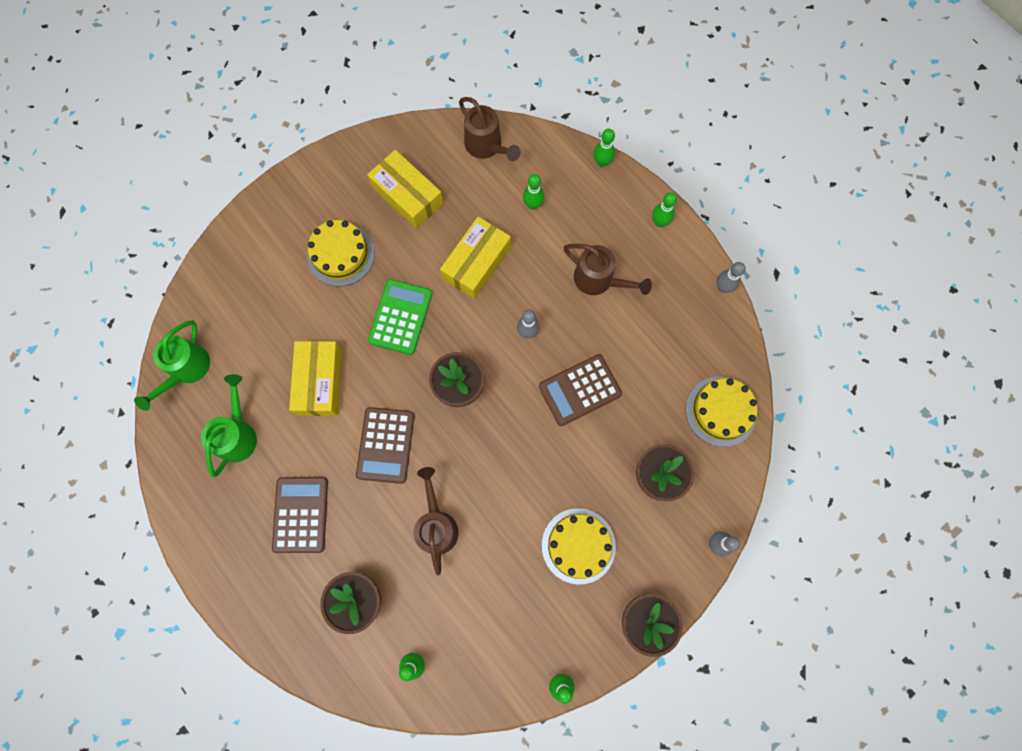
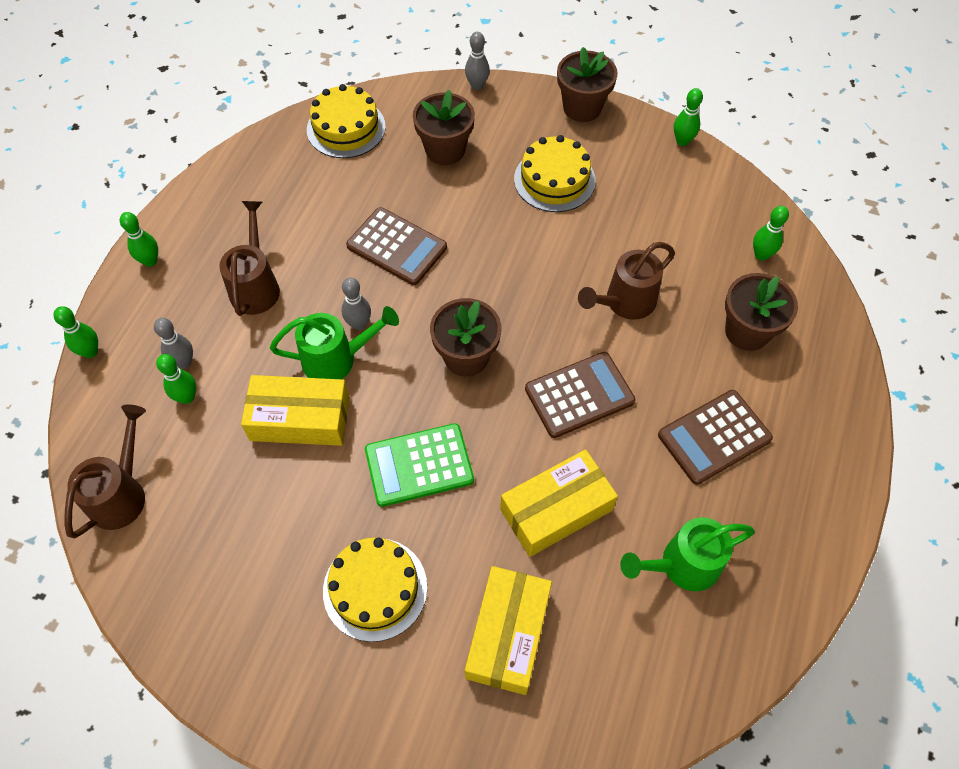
camera: 120 degrees left, 15 degrees down
(186, 370) = (653, 690): green watering can -> green watering can (337, 359)
(407, 195) = (244, 553): yellow box -> yellow box (508, 634)
(723, 287) = (205, 176): grey bowling pin -> grey bowling pin (184, 362)

